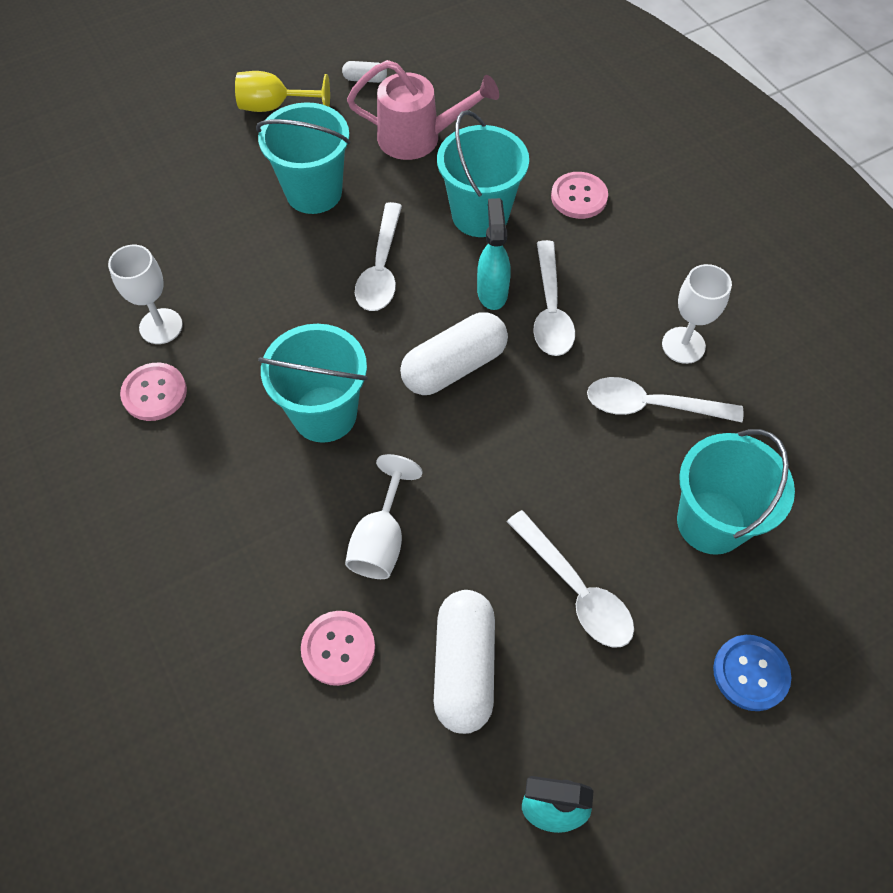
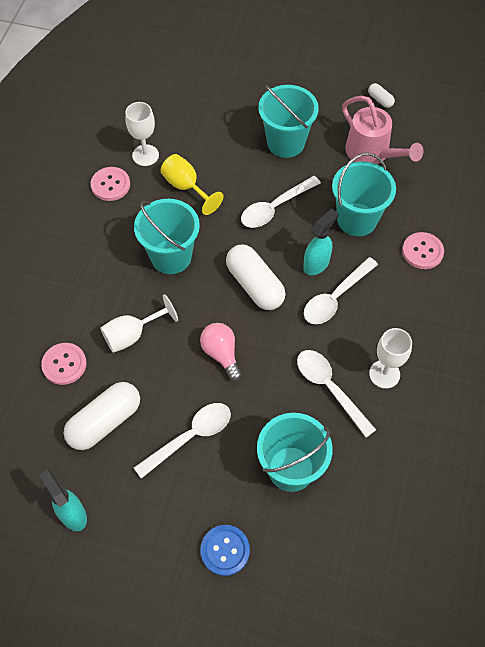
camera: 45 degrees right, 0 degrees up
(274, 107) = (316, 82): yellow goblet -> yellow goblet (186, 187)
(454, 366) = (255, 285): white capsule -> white capsule turned 45 degrees clockwise
(504, 470) = (221, 354): none -> pink light bulb
(576, 590) = (190, 437): white spoon -> white spoon turned 135 degrees counterclockwise

